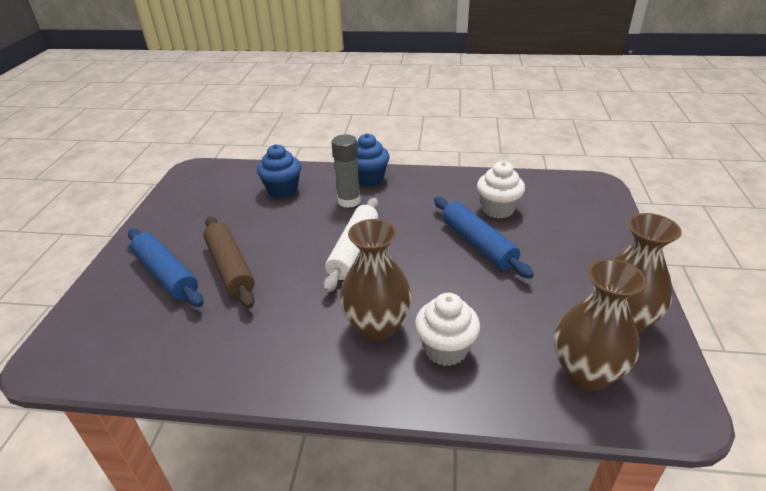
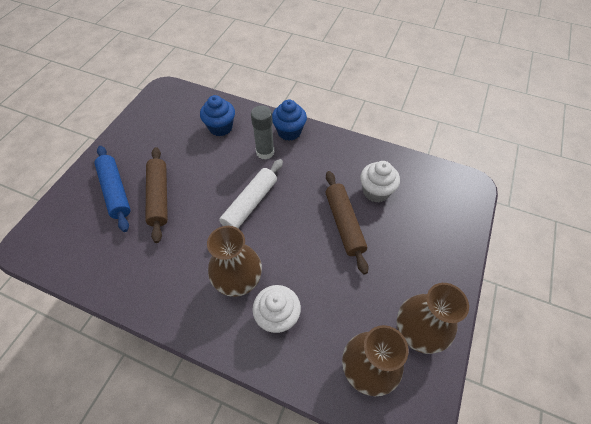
camera: 15 degrees right, 20 degrees up
(477, 244) = (344, 224): blue rolling pin -> brown rolling pin

